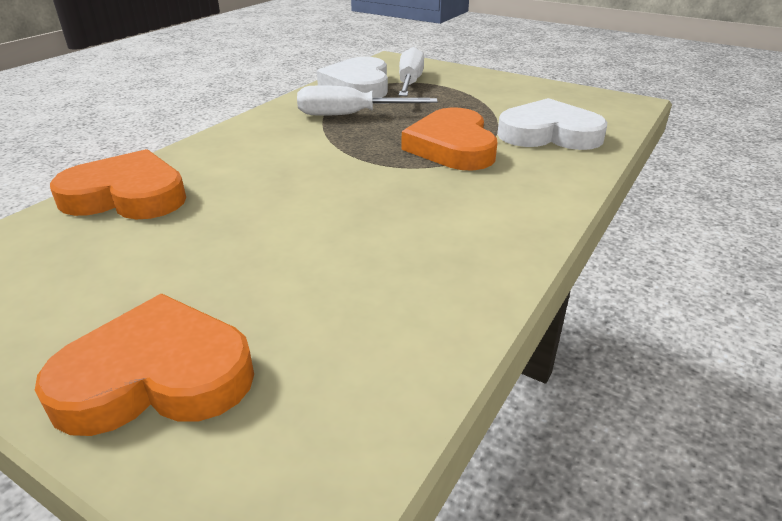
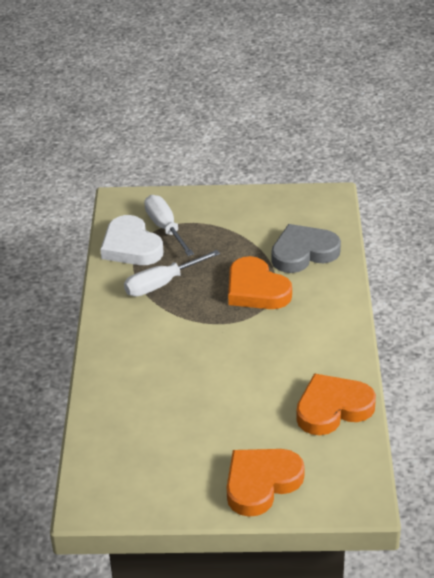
camera: 30 degrees left, 5 degrees up
(127, 195) = (112, 410): orange heart -> orange heart (333, 408)
(549, 134) = (303, 253): white heart -> grey heart

